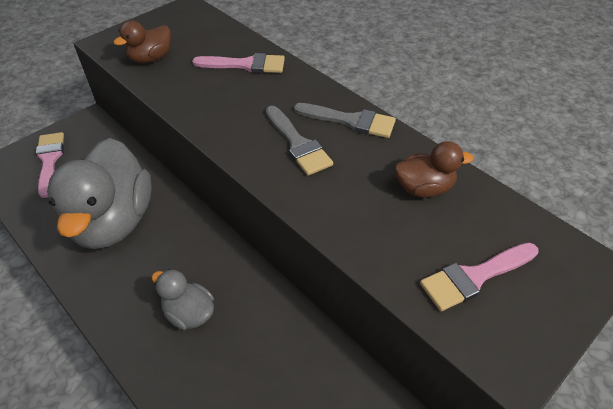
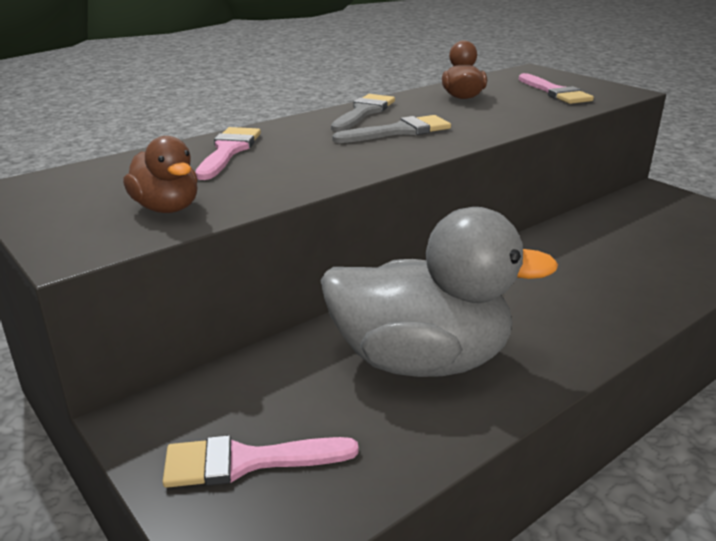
camera: 85 degrees left, 20 degrees down
(189, 313) = (565, 291): grey duck -> none

